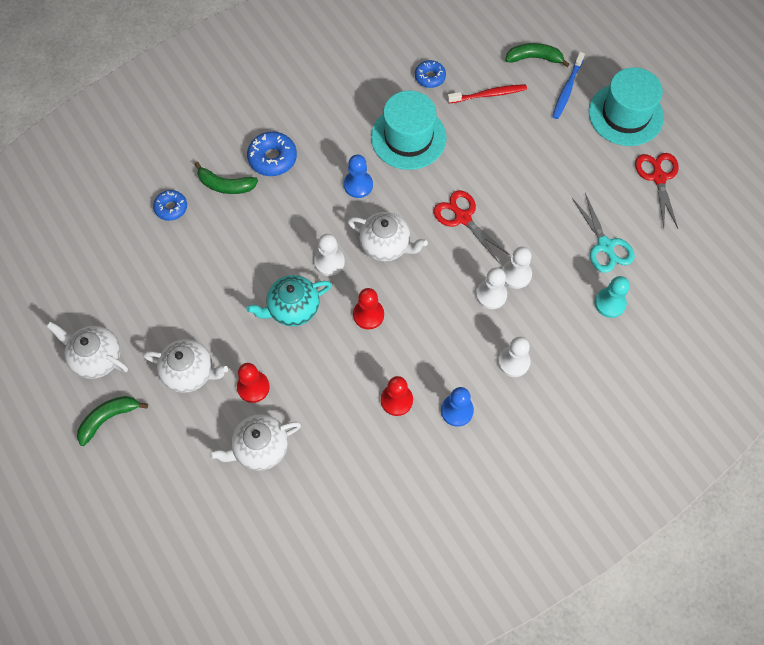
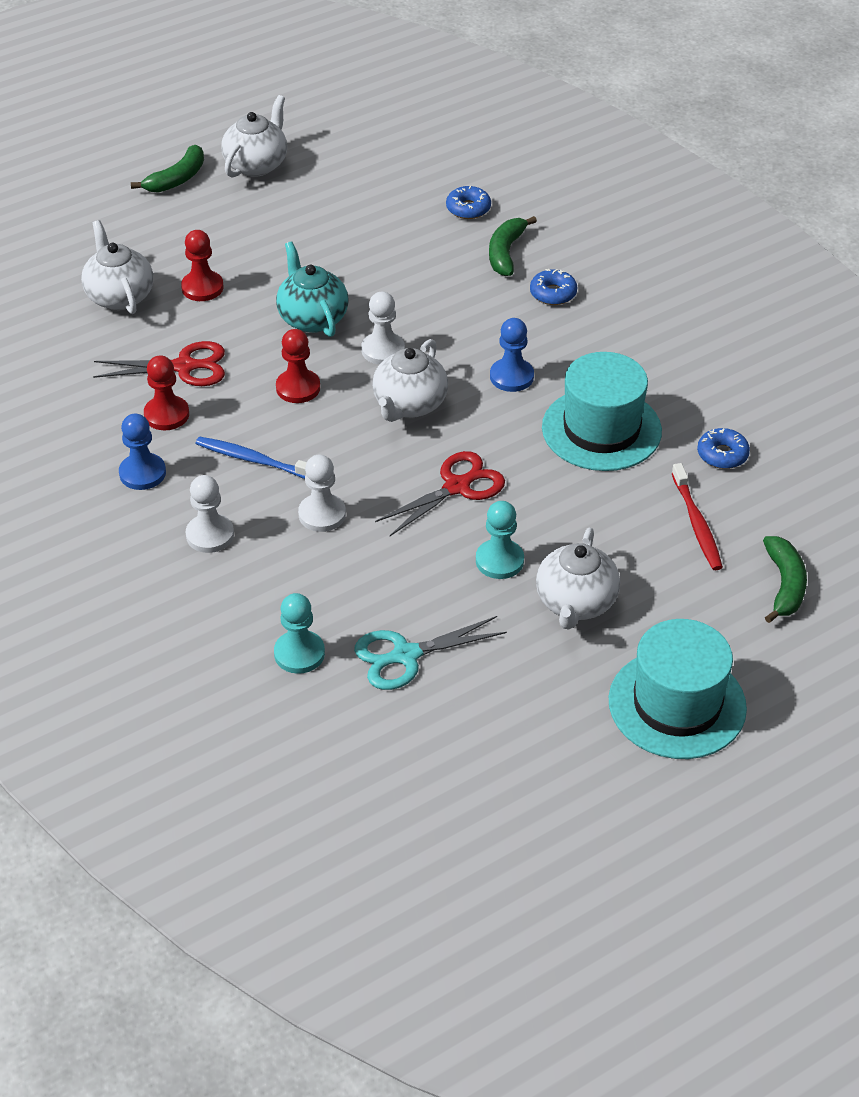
camera: 90 degrees right, 20 degrees down
(109, 418) = (177, 179): green banana -> green banana turned 75 degrees clockwise
(190, 372) = (229, 236): white teapot -> white teapot (575, 603)
(272, 158) = (553, 293): blue donut -> blue donut, size x0.66
(516, 274) = (355, 543): white pawn -> none
(525, 196) = (499, 561): none -> turquoise pawn
(567, 90) = (721, 625): blue toothbrush -> blue toothbrush (253, 460)
(658, 177) = (544, 740): red scissors -> red scissors (185, 367)

